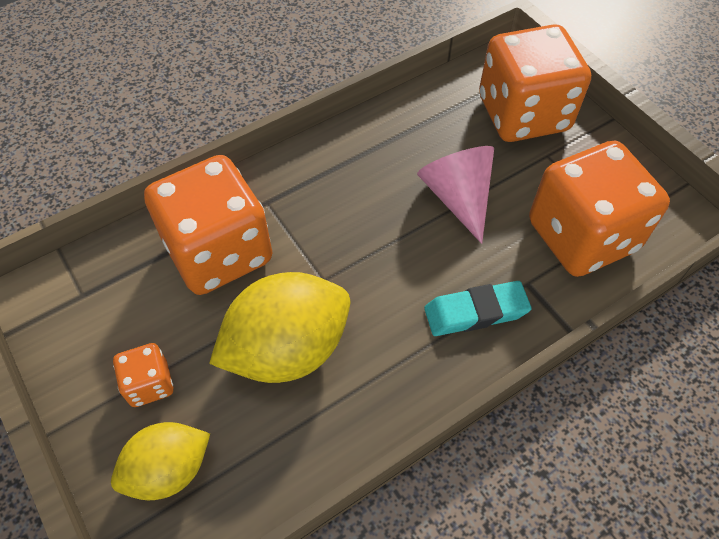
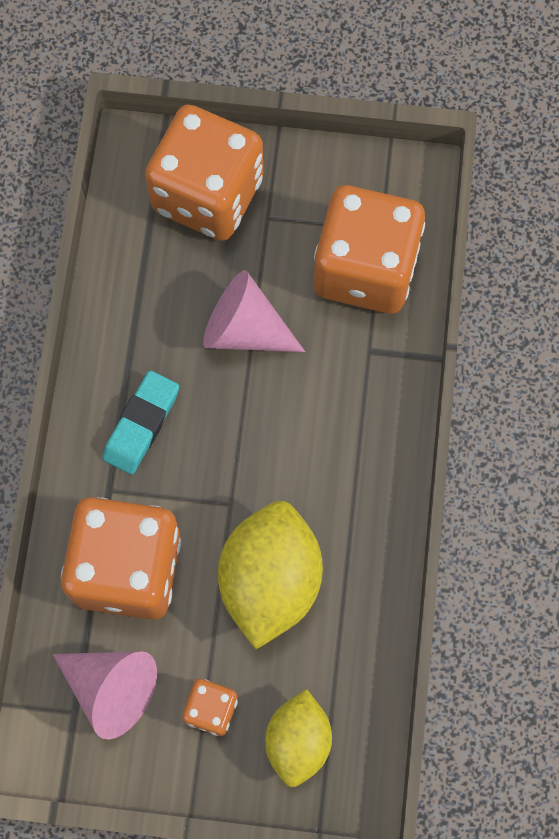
camera: 50 degrees left, 15 degrees up
(118, 305) = (111, 688): none -> pink cone
(475, 312) = (360, 412): turquoise eraser -> turquoise eraser (141, 424)

